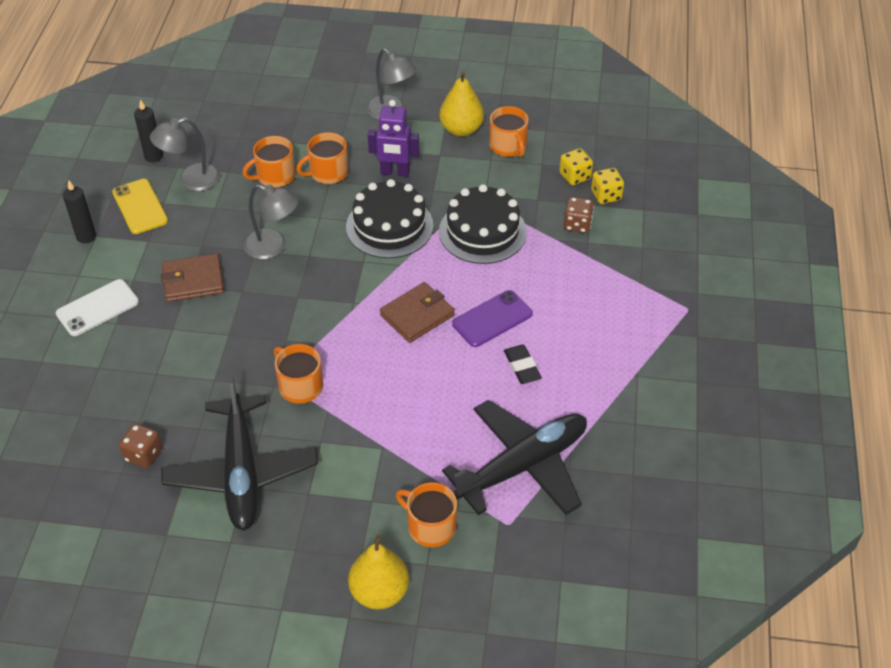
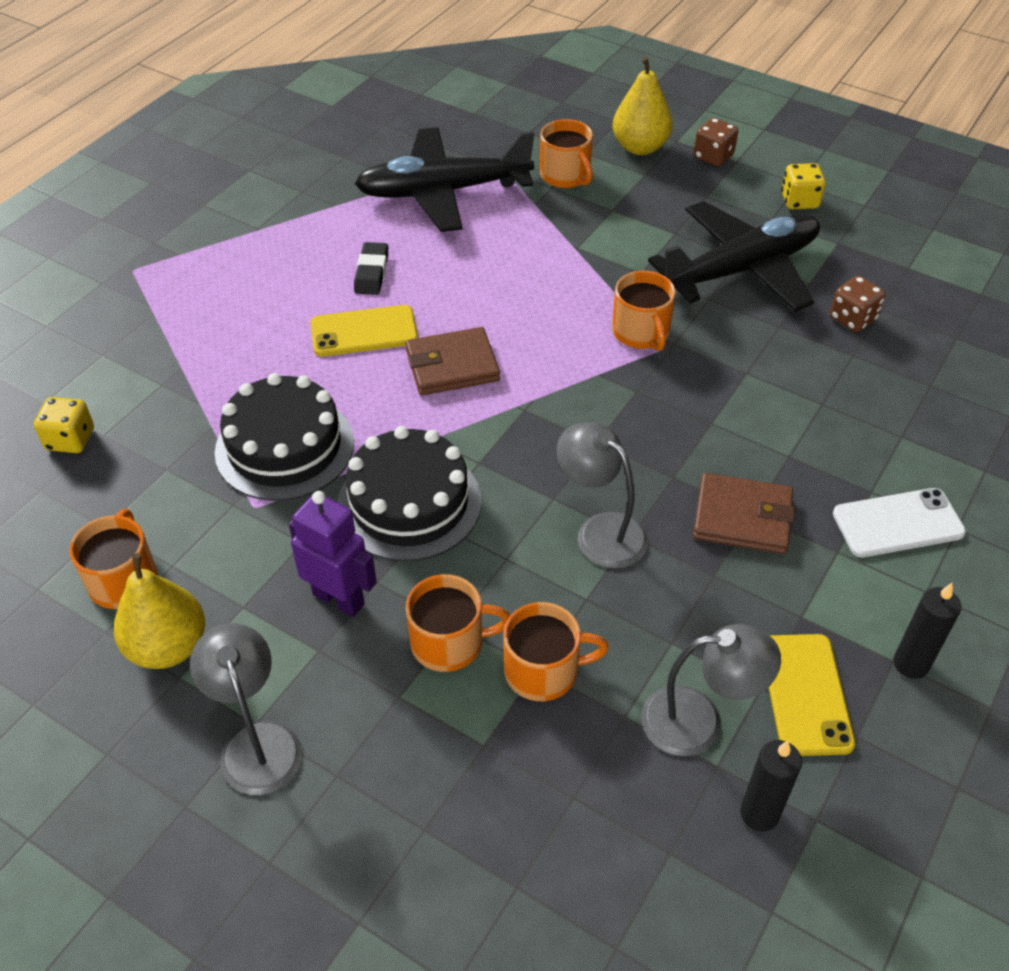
camera: 155 degrees left, 0 degrees up
(241, 473) = (741, 270): black plane -> black plane turned 45 degrees clockwise
(492, 319) = (364, 331): purple phone -> yellow phone
(575, 176) = (80, 486): yellow dice -> yellow dice (799, 201)
(577, 224) = (151, 412): brown dice -> brown dice (713, 157)

